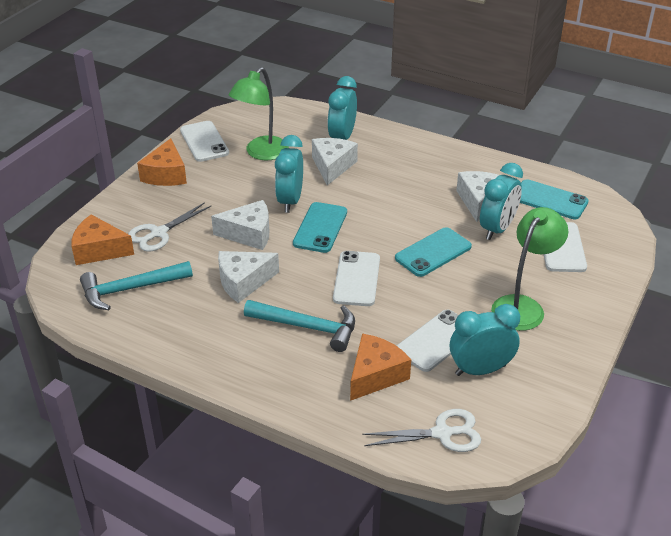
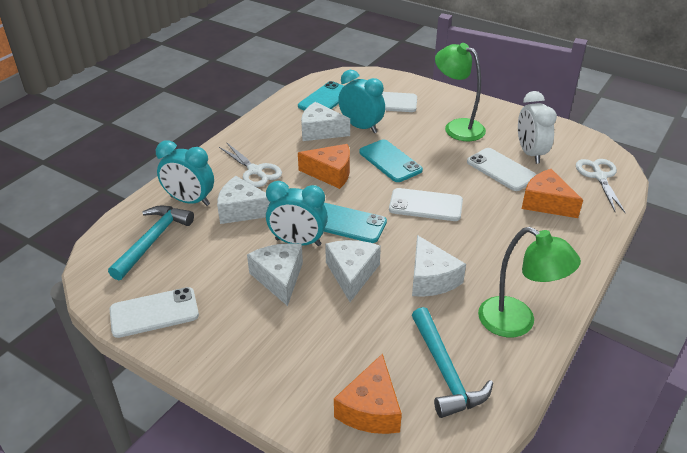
camera: 85 degrees left, 0 degrees up
(159, 233) = (342, 350): white scissors -> white scissors (255, 171)
(166, 174) = (218, 348): orange cheese -> orange cheese (330, 173)
(242, 195) = (279, 278): none -> white cheese
(261, 153) = (199, 262): green lamp -> green lamp (517, 323)
(307, 327) = (493, 238): turquoise hammer -> turquoise hammer (153, 241)
(480, 370) = (530, 153): turquoise clock -> white clock

